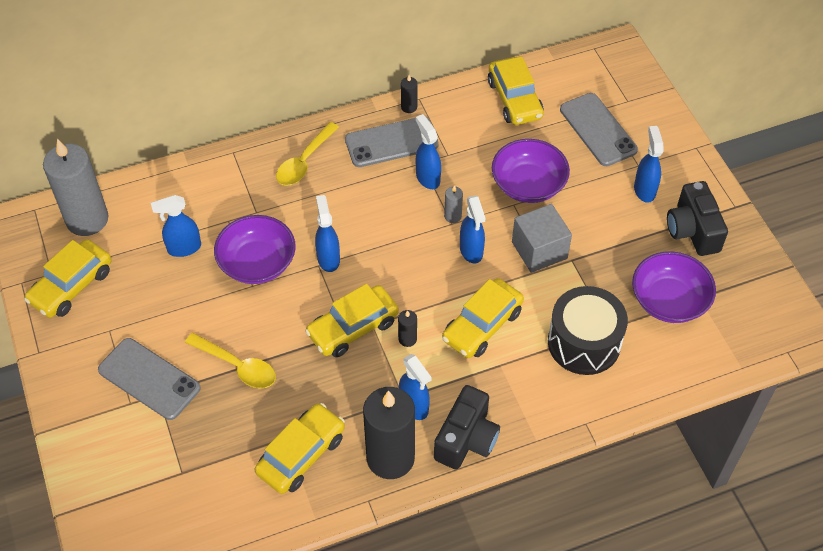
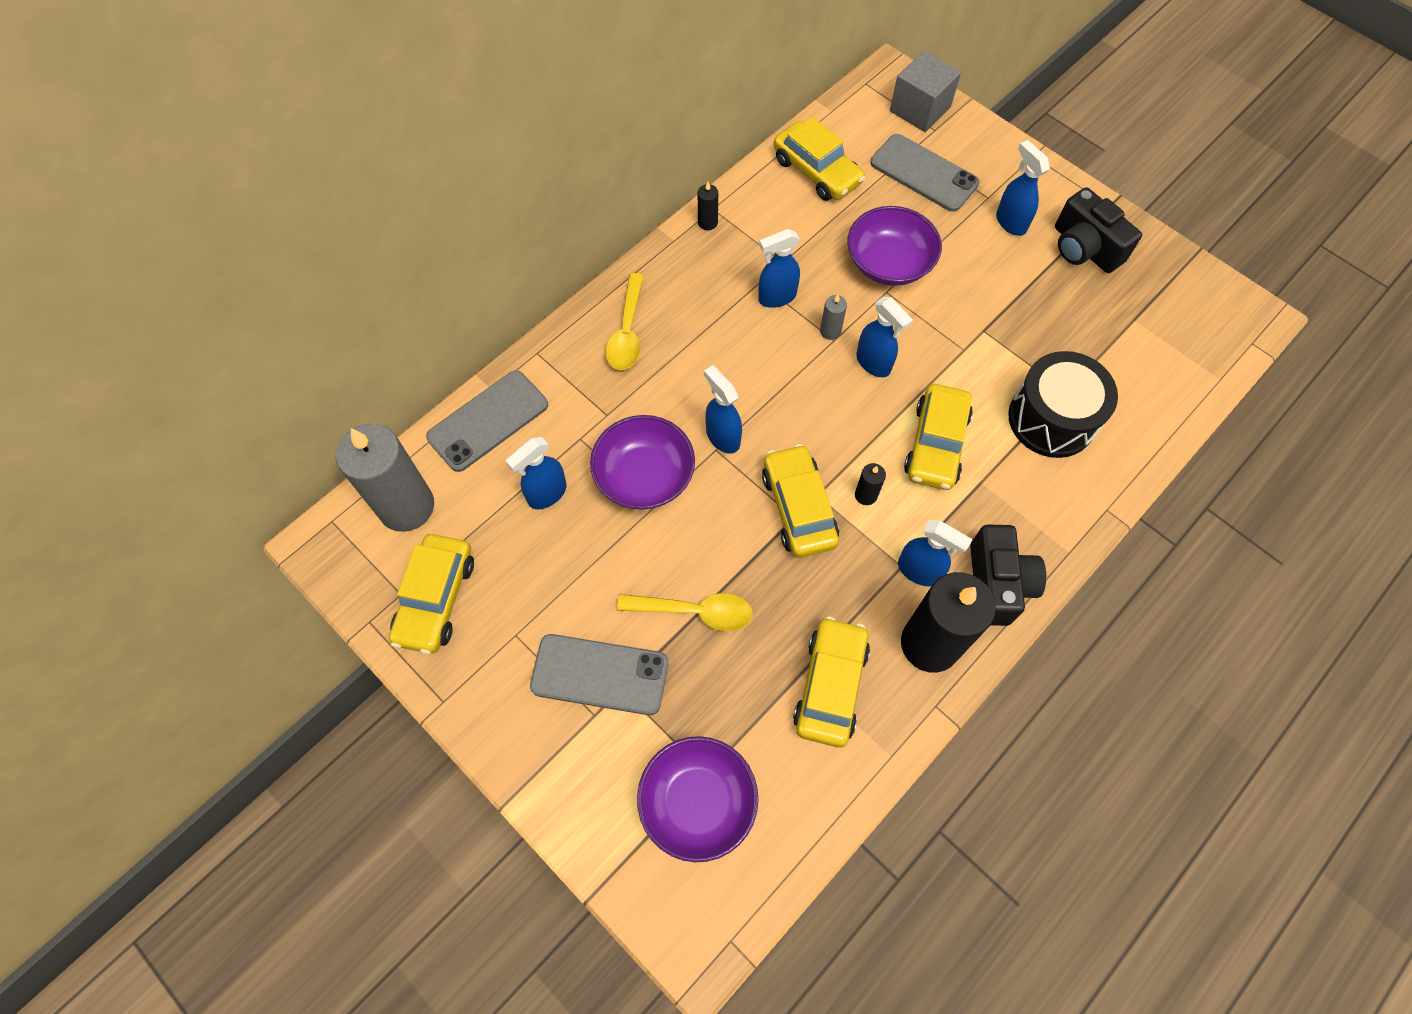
camera: 25 degrees left, 10 degrees up
(353, 328) = (798, 508): yellow car -> yellow car turned 135 degrees clockwise
(391, 142) = (712, 271): grey phone -> grey phone (488, 421)
(427, 178) = (776, 297): blue spray bottle -> blue spray bottle turned 60 degrees counterclockwise
(539, 250) = (944, 333): grey cube -> grey cube (920, 109)
(669, 300) = (1107, 335): purple bowl -> purple bowl (697, 802)

